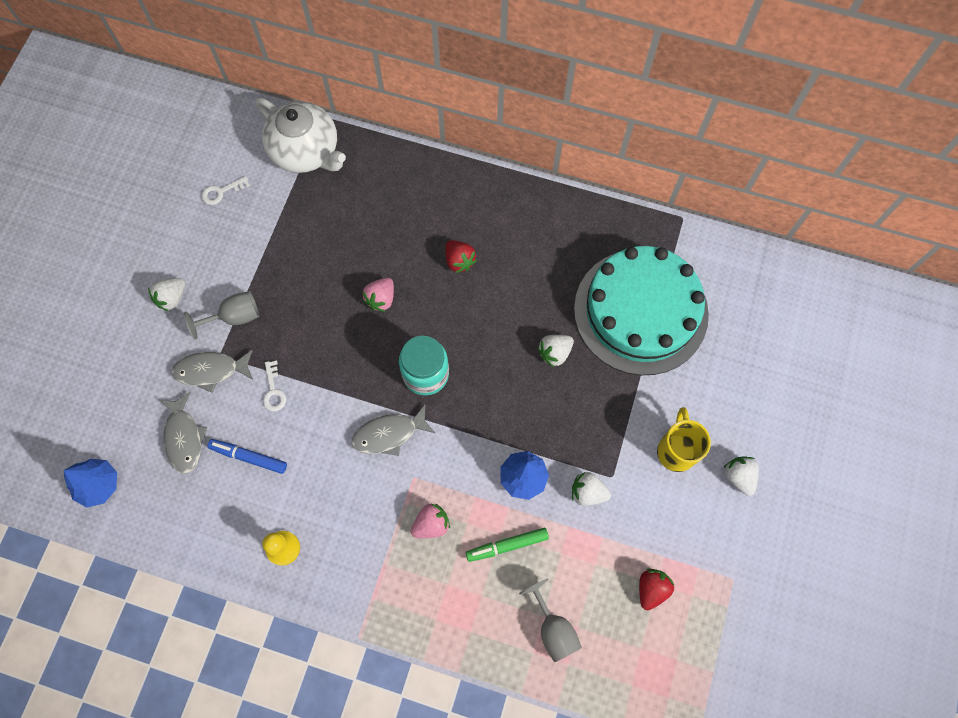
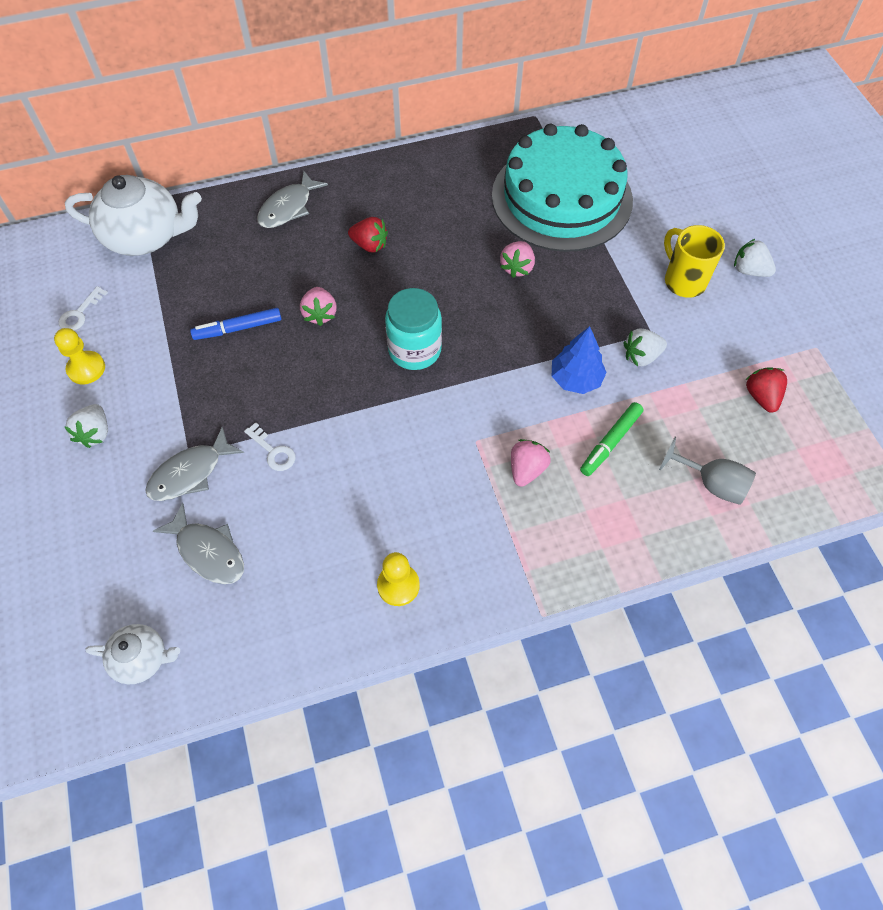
camera: 35 degrees left, 10 degrees down
(99, 485) = (142, 659): blue tree -> white teapot
(198, 242) = (86, 369): none -> yellow pawn
(234, 317) = (179, 412): grey goblet -> none
(249, 457) = (294, 526): blue marker -> blue marker (238, 328)
(389, 434) = (421, 419): grey fish -> grey fish (288, 208)
(554, 353) = (517, 267): white strawberry -> pink strawberry

